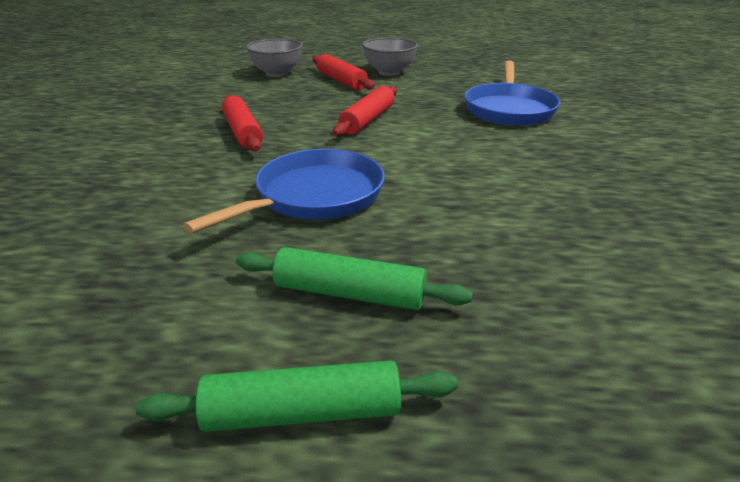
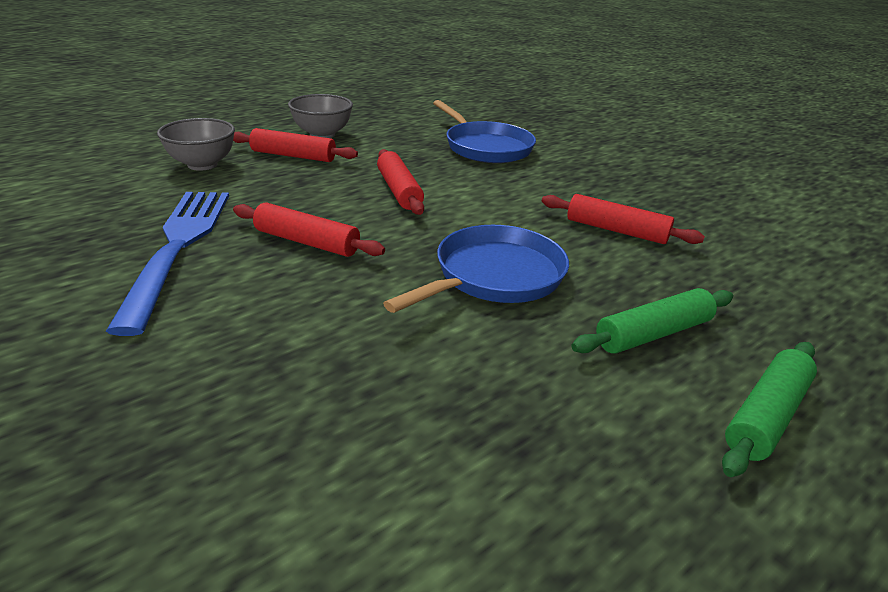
camera: 45 degrees left, 0 degrees up
(176, 112) = (178, 247): none -> blue fork
(314, 196) = (494, 276): blue pan -> blue pan turned 45 degrees clockwise
(499, 206) = (616, 230): none -> red rolling pin

